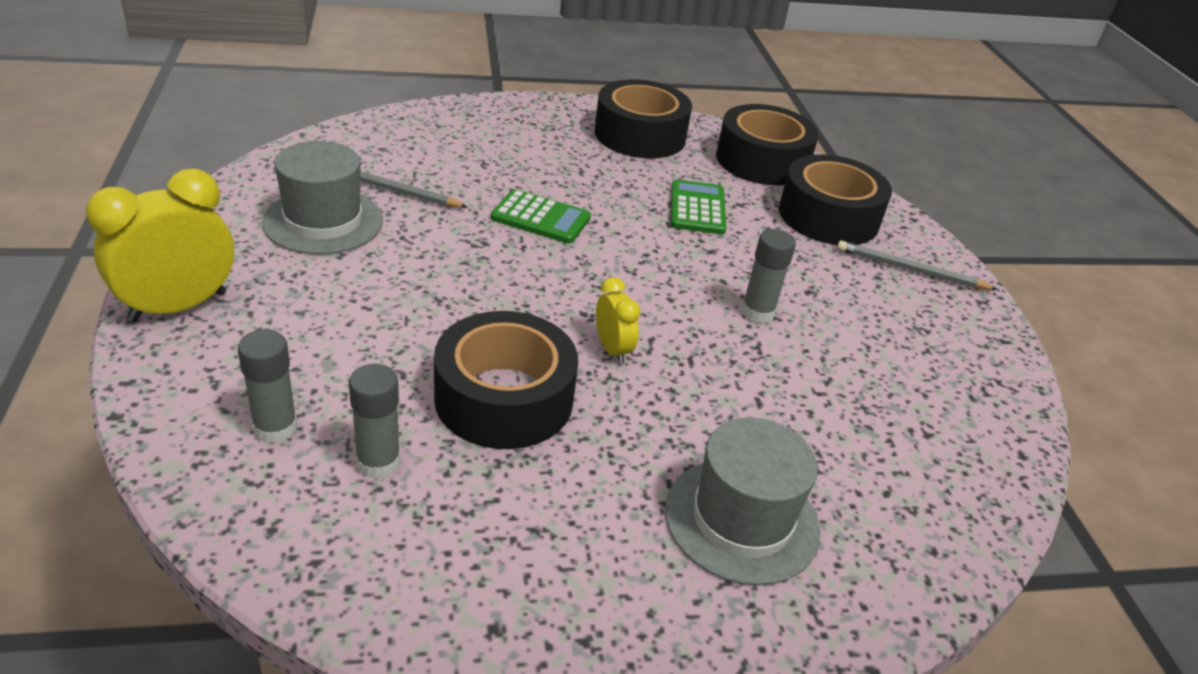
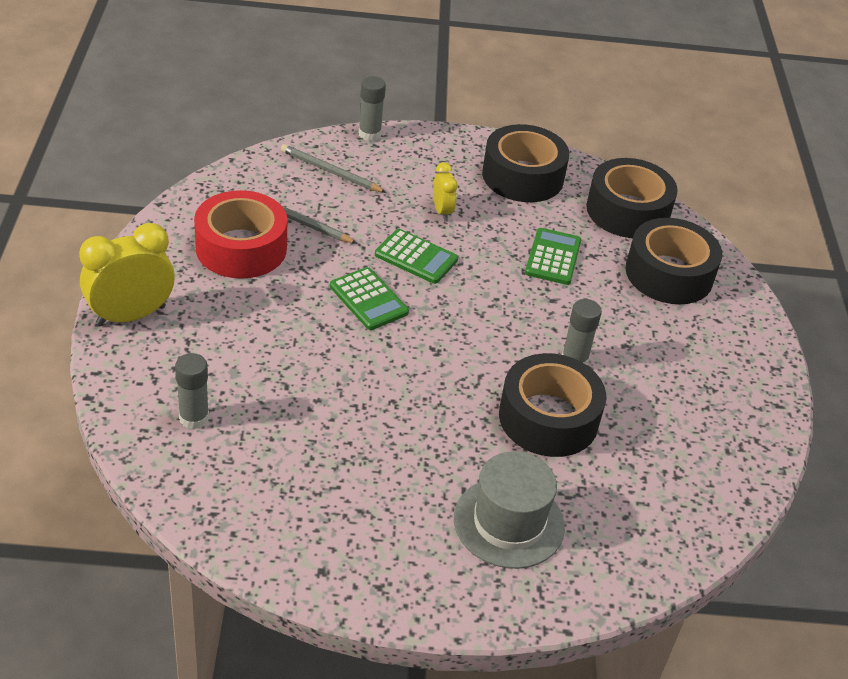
camera: 10 degrees right, 5 degrees up
(323, 221) = (241, 248): grey hat -> red tape
(378, 462) = (261, 451): grey glue stick -> grey glue stick (369, 134)
(492, 266) = (368, 299): none -> green calculator
(504, 398) = (357, 413): black tape -> black tape (548, 418)
(612, 350) = (447, 381): yellow clock -> yellow clock (442, 211)
(910, 270) = (723, 333): grey pencil -> grey pencil (330, 172)

